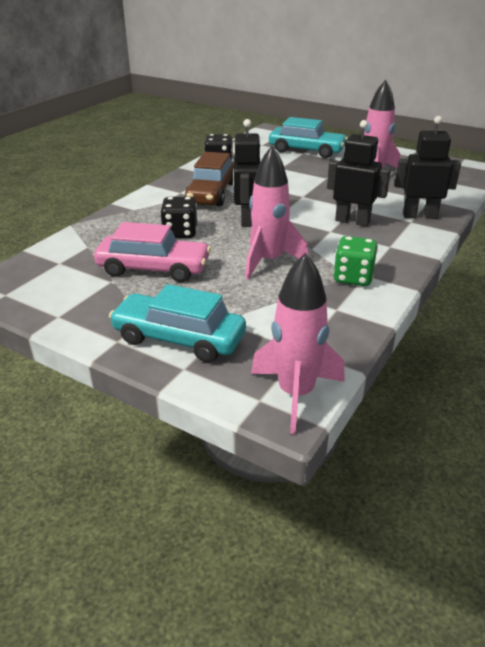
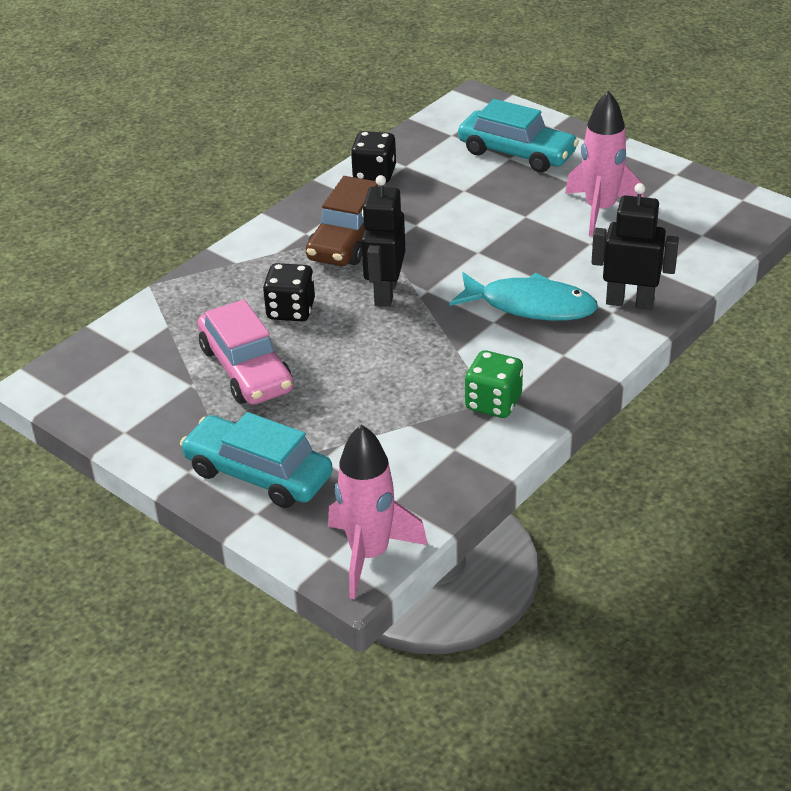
camera: 10 degrees right, 5 degrees up
(153, 269) = (246, 369): pink car -> pink car turned 45 degrees clockwise
(269, 261) = (394, 368): pink rocket -> none
(352, 221) = (530, 306): black robot -> turquoise fish

